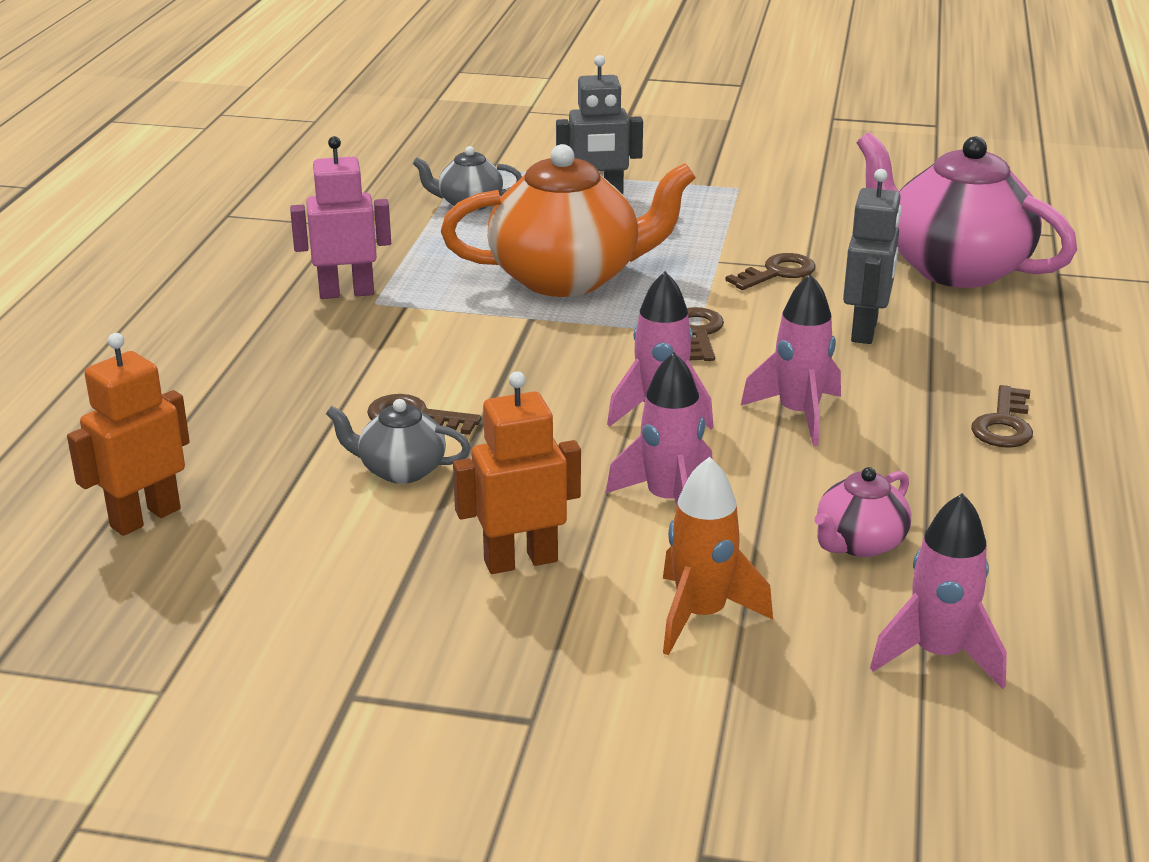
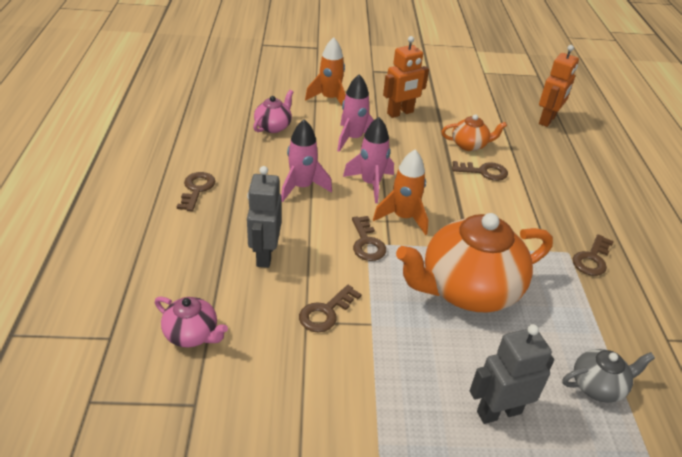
camera: 165 degrees right, 10 degrees up
(346, 293) = (592, 259): pink robot -> brown key
(401, 470) = (469, 145): grey teapot -> orange teapot
(621, 359) = (403, 218): none -> orange rocket
(937, 655) = (248, 92): pink rocket -> none
(953, 268) = (192, 334): pink teapot -> pink teapot, size x0.47

